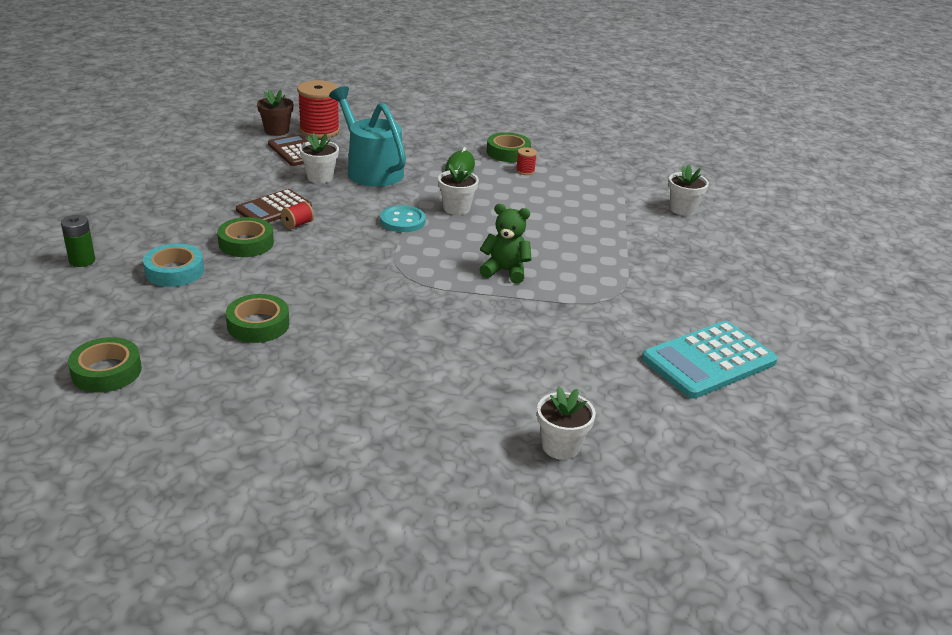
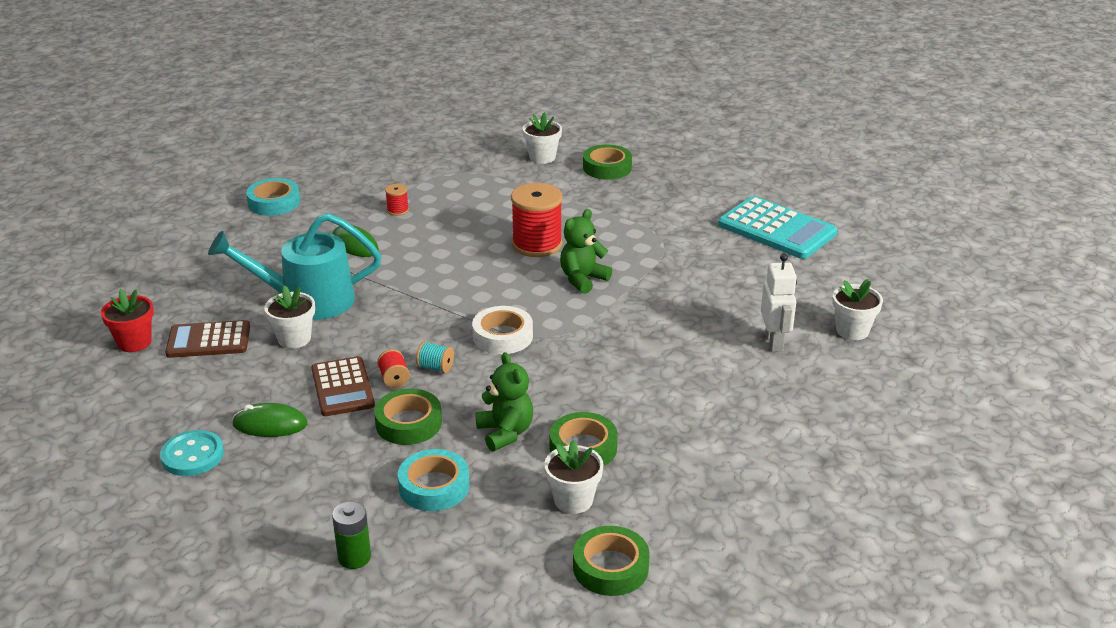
camera: 60 degrees left, 0 degrees up
(214, 195) = (270, 424): none -> green mouse
(258, 285) = (505, 433): none -> green teddy bear
(276, 131) = (134, 342): brown flower pot -> red flower pot
(319, 131) = (168, 311): red spool -> red spool (537, 244)
(324, 237) = (435, 367): none -> turquoise spool
(388, 254) = (502, 336): none -> white tape
(402, 221) = (441, 310): turquoise button -> turquoise button (192, 455)
(456, 208) = (442, 271): white flower pot -> white flower pot (573, 500)
(485, 127) = (274, 202): none -> turquoise tape
(495, 397) = (774, 342): none -> white robot
(508, 152) = (347, 207): green tape -> green tape (607, 167)
(708, 360) = (776, 229): turquoise calculator -> turquoise calculator turned 45 degrees counterclockwise

